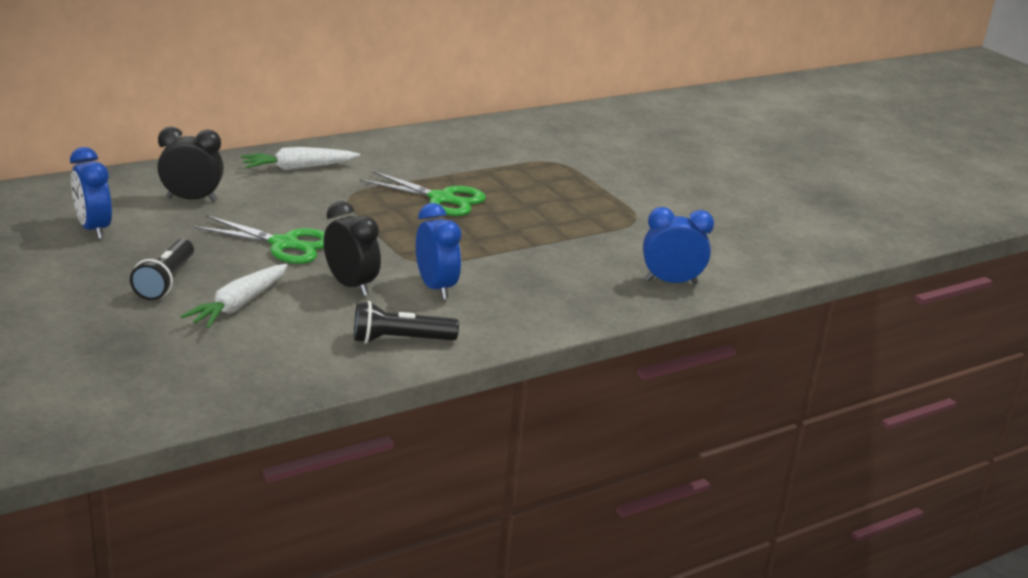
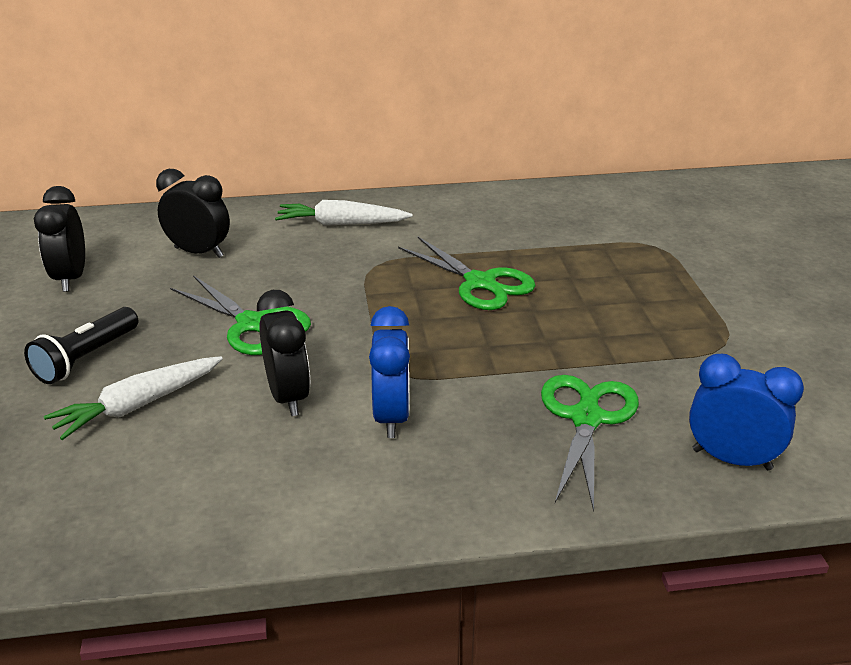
camera: 25 degrees right, 5 degrees up
(94, 229) = (70, 278): blue clock -> black clock
(400, 340) = (291, 497): black flashlight -> none
(569, 272) = (586, 419): none -> green scissors

